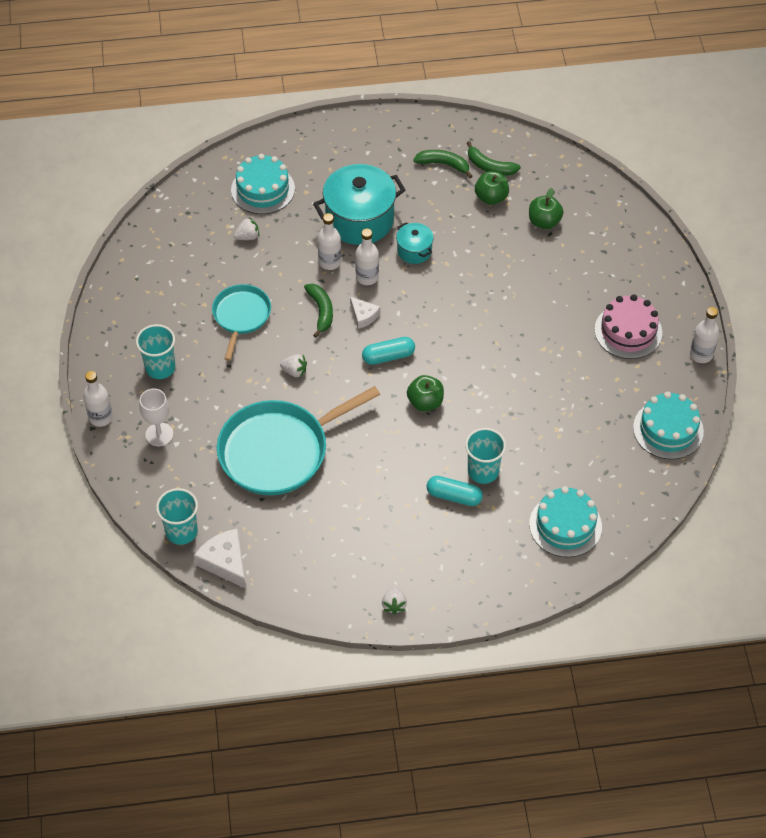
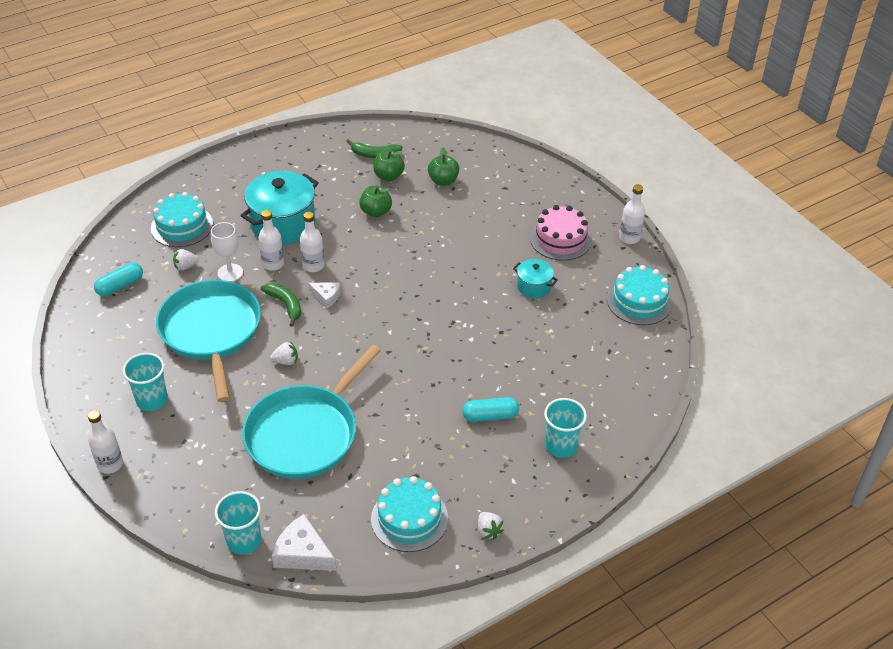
camera: 25 degrees left, 10 degrees down
(159, 434) = (178, 459): white goblet -> white goblet (230, 273)
(241, 316) = (211, 332): turquoise pan -> turquoise pan, size x1.75
(247, 236) = (186, 266): white strawberry -> white strawberry turned 150 degrees counterclockwise
(388, 356) = (366, 322): turquoise capsule -> turquoise capsule (120, 286)
(414, 251) = (344, 233): turquoise pot -> turquoise pot (534, 287)
(425, 402) = (420, 348): green apple -> green apple (376, 212)
(443, 164) = (334, 164): green banana -> none
(483, 471) = (504, 386): turquoise cup -> turquoise cup (561, 446)
(565, 525) = (602, 405): turquoise cake -> turquoise cake (409, 518)

